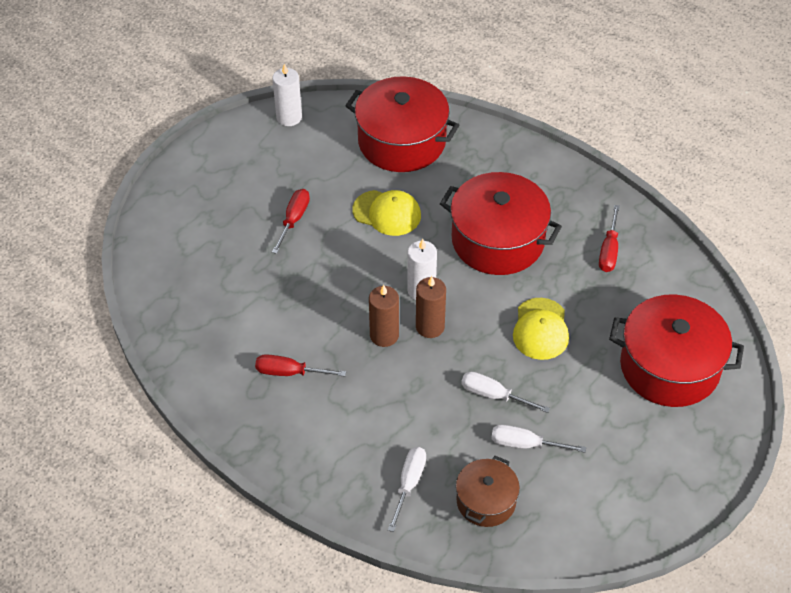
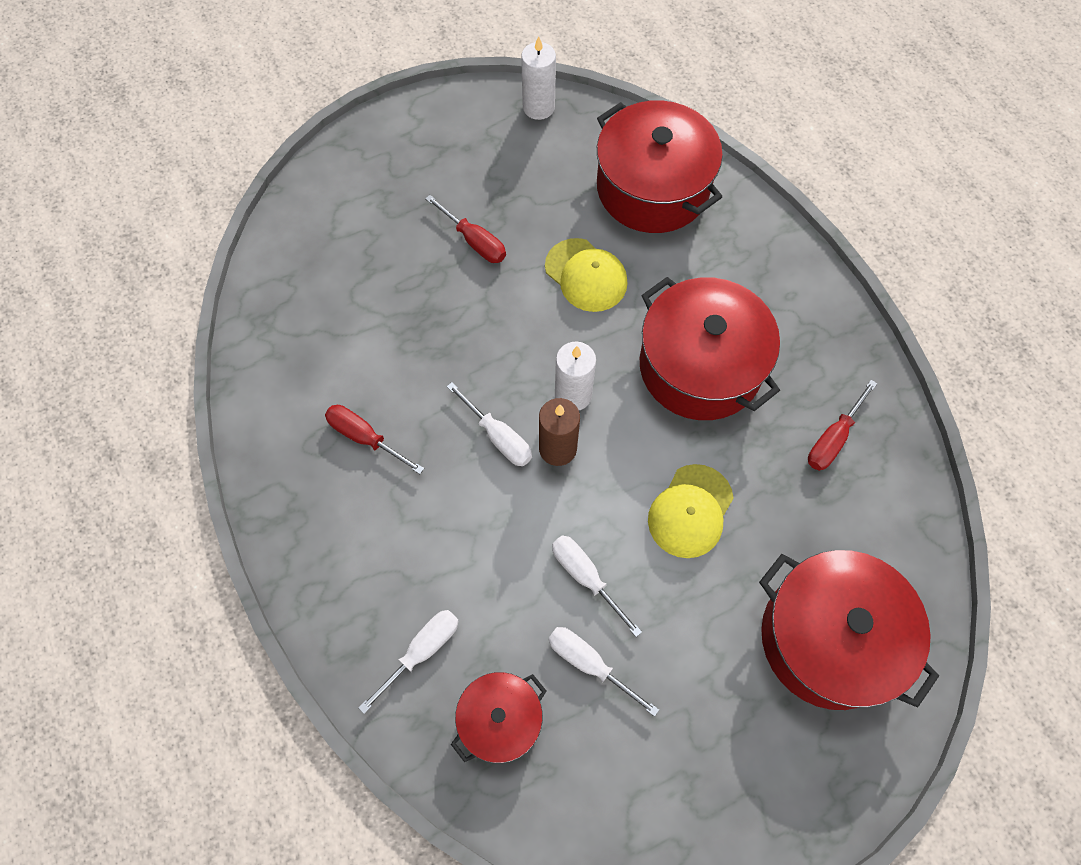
camera: 25 degrees right, 15 degrees up
(293, 220) = (474, 241): red screwdriver -> red screwdriver turned 90 degrees clockwise
(384, 335) = (498, 436): brown candle -> white screwdriver
(486, 501) = (500, 720): brown pot -> red pot

